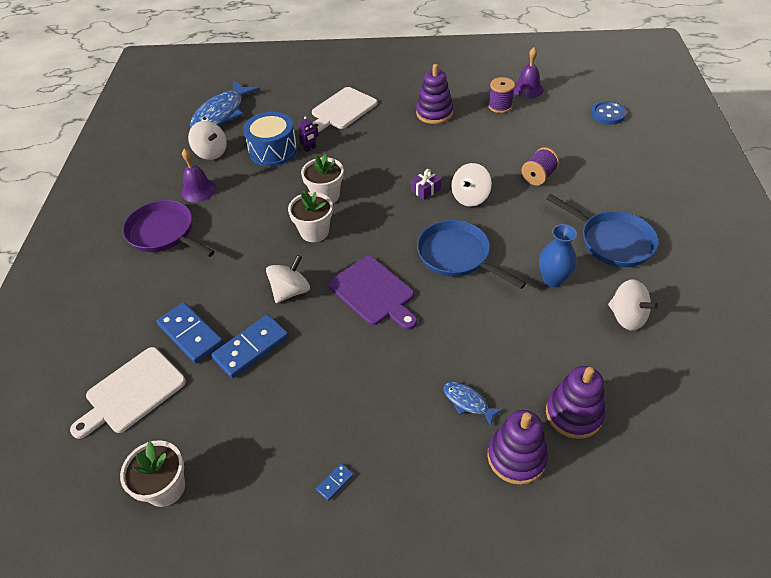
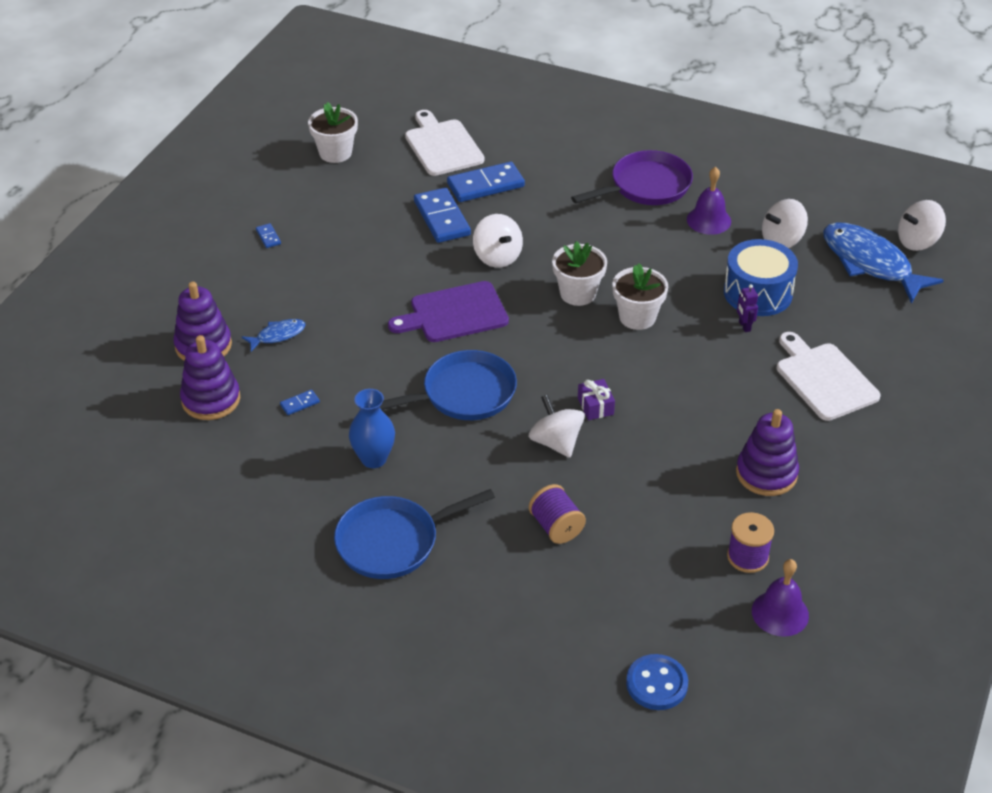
camera: 110 degrees right, 5 degrees down
(533, 348) = (300, 404): none -> blue domino
(627, 317) = (280, 495): white spinning top -> white spinning top (917, 241)

